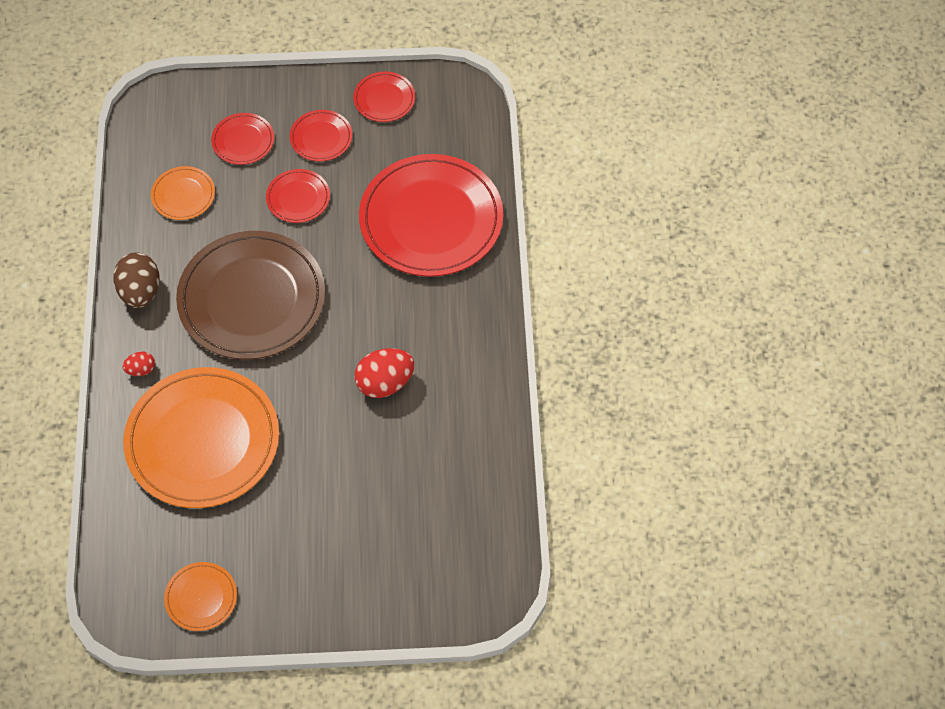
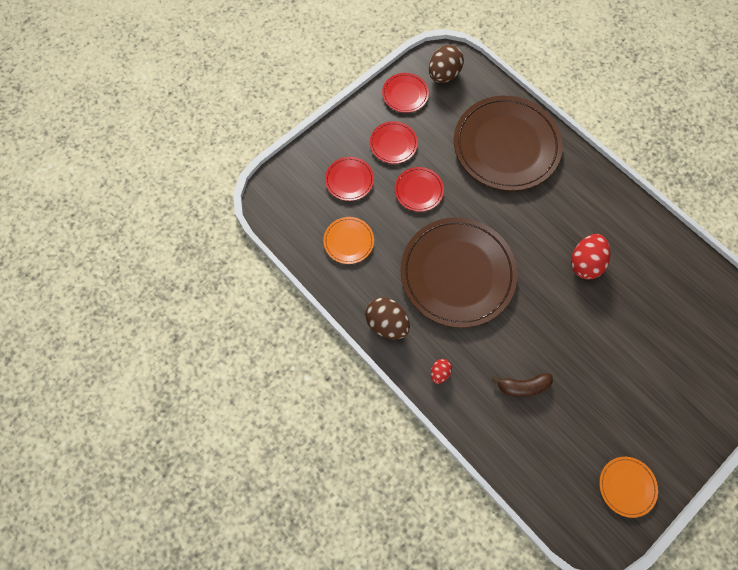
camera: 40 degrees left, 10 degrees up
(202, 440) = (523, 386): orange plate -> brown banana
(431, 219) = (506, 146): red plate -> brown plate
(444, 107) = (443, 75): none -> brown egg

